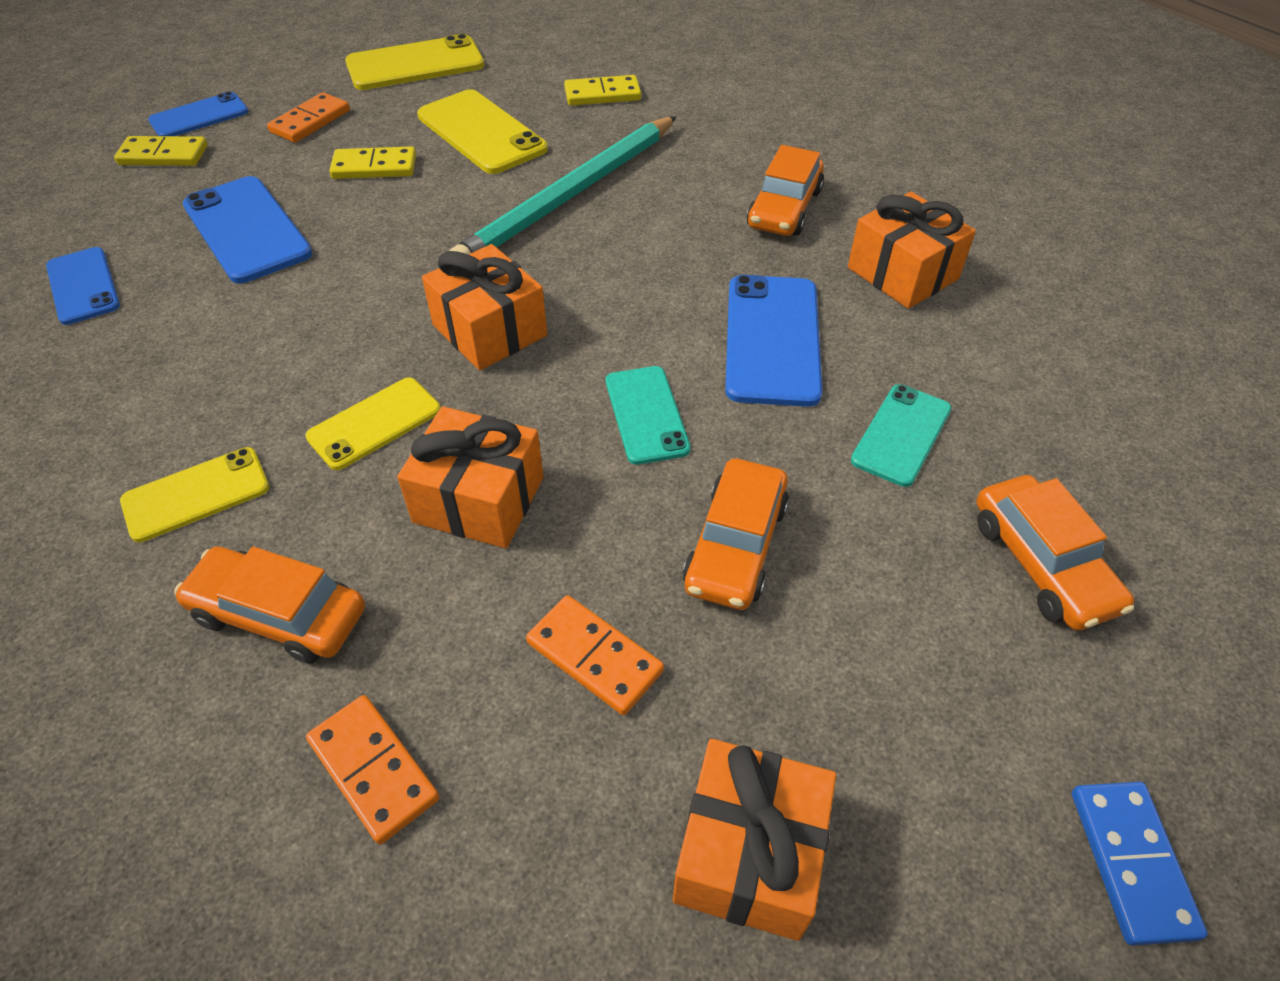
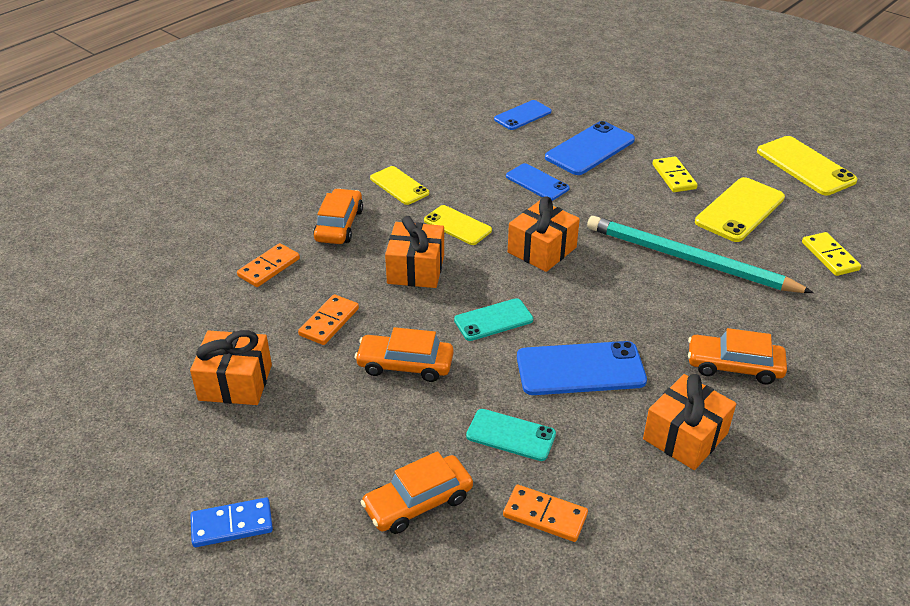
camera: 80 degrees right, 10 degrees down
(163, 155) = (641, 105): yellow domino -> none
(199, 116) = (686, 105): blue phone -> blue phone (537, 182)
(310, 121) = (707, 143): orange domino -> orange domino (545, 515)

